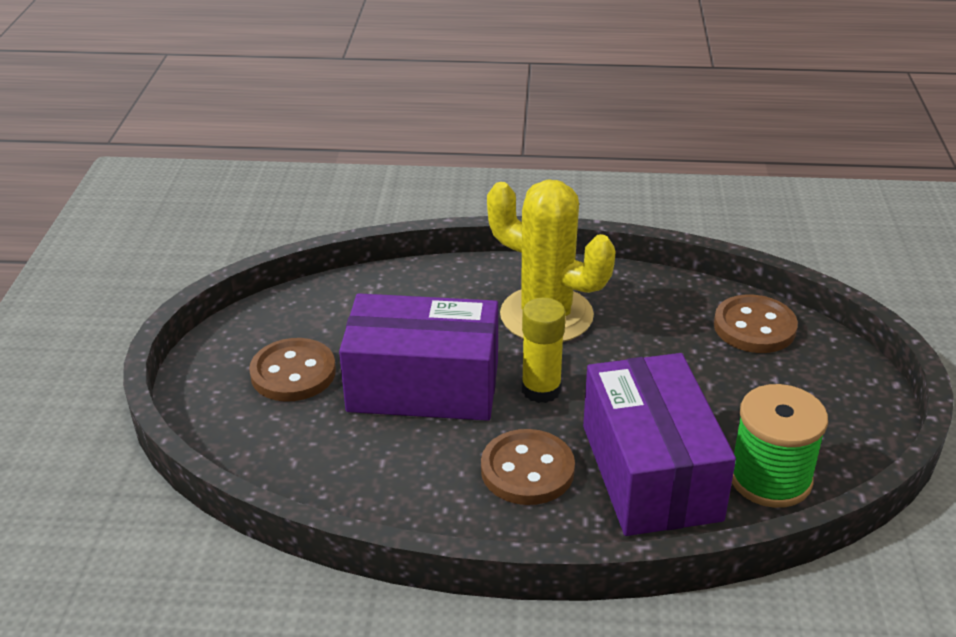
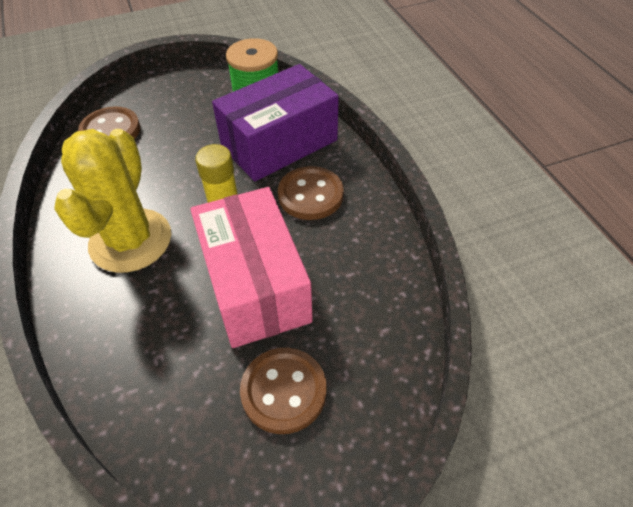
camera: 115 degrees left, 15 degrees up
(423, 386) = (255, 284): purple box -> pink box

